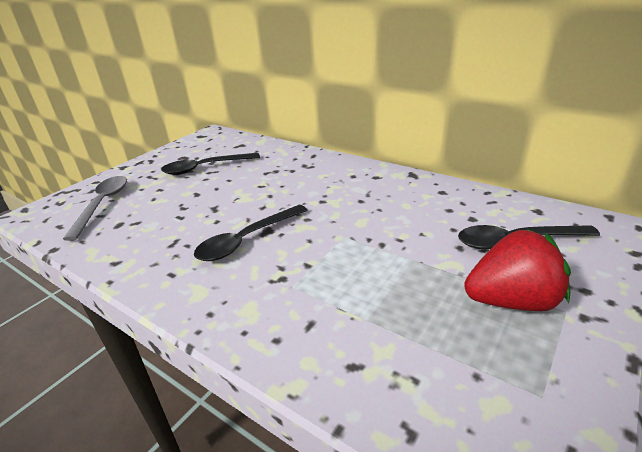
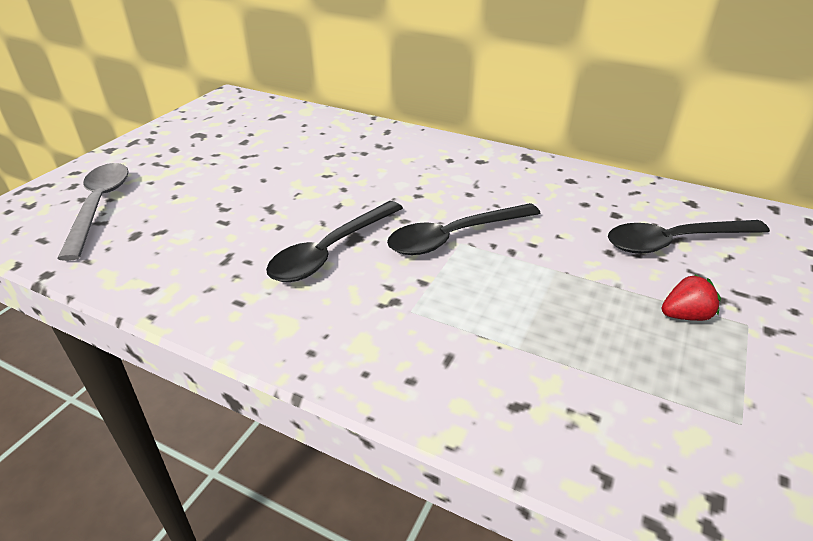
camera: 10 degrees left, 5 degrees up
(205, 168) = (237, 150): black spoon -> black spoon (454, 237)
(511, 301) = (685, 315): red strawberry -> red strawberry, size x0.48

